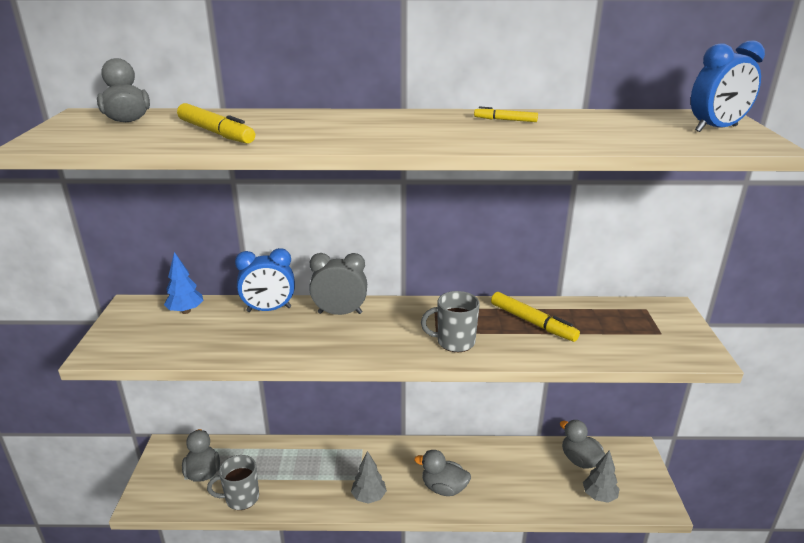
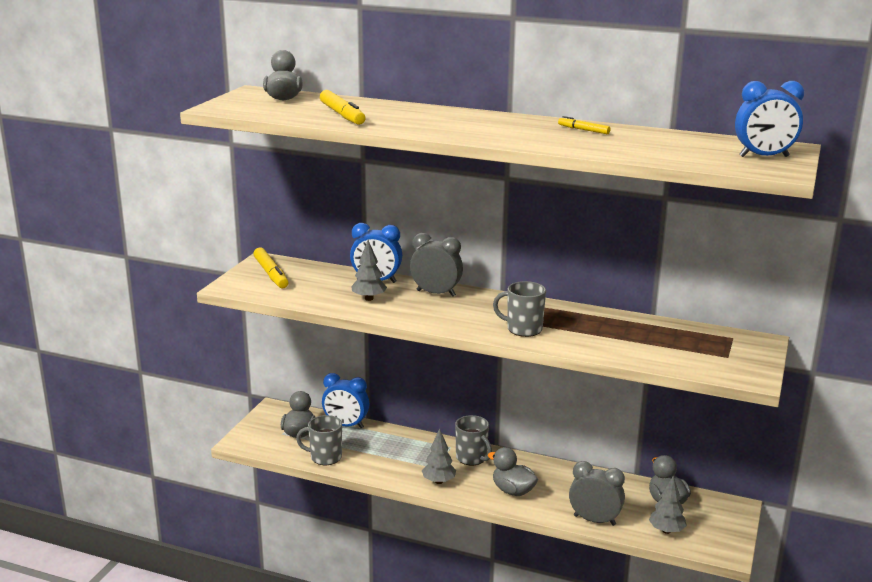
camera: 20 degrees right, 5 degrees down
(186, 311) = (307, 271): blue tree -> none
(249, 449) = (346, 425): none -> blue clock
(271, 335) = (369, 298): none -> grey tree
(388, 457) = (472, 458): none -> grey mug
(532, 322) = (607, 328): yellow marker -> yellow marker (271, 274)
(533, 503) = (594, 520): none -> grey clock

